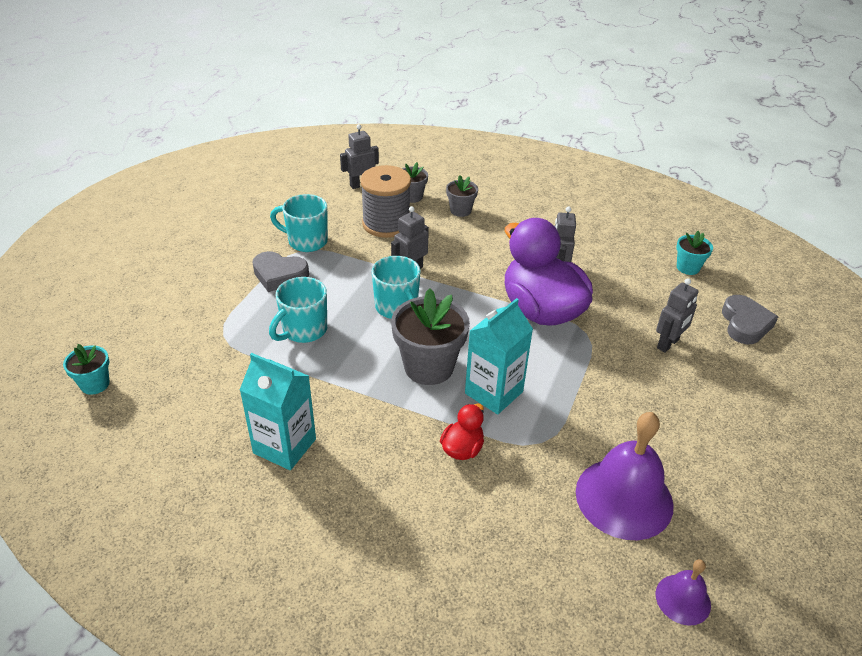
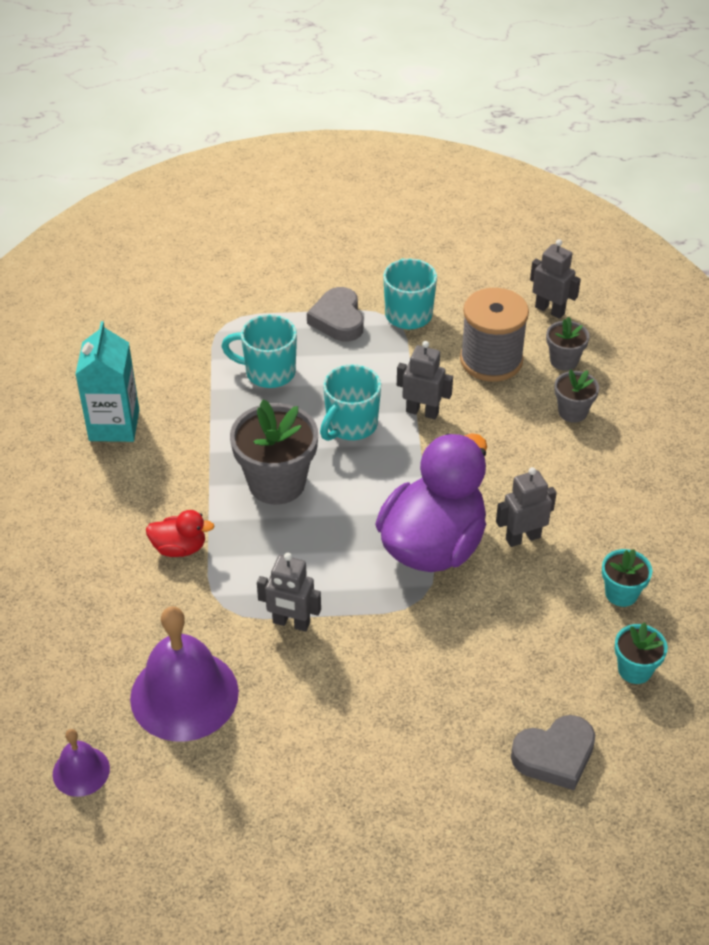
camera: 65 degrees right, 5 degrees up
(95, 384) = (116, 279): turquoise flower pot -> turquoise flower pot (621, 593)
(494, 392) = (271, 546): turquoise carton -> none
(668, 344) = (456, 681): grey robot -> grey robot (291, 623)

